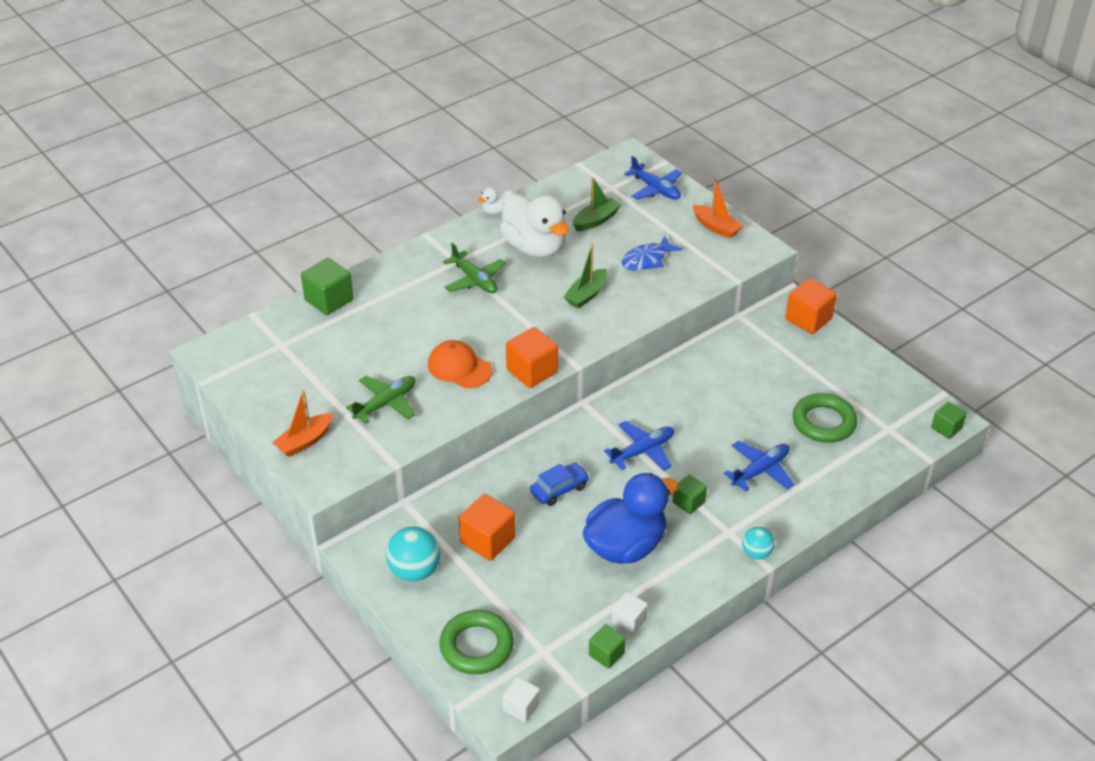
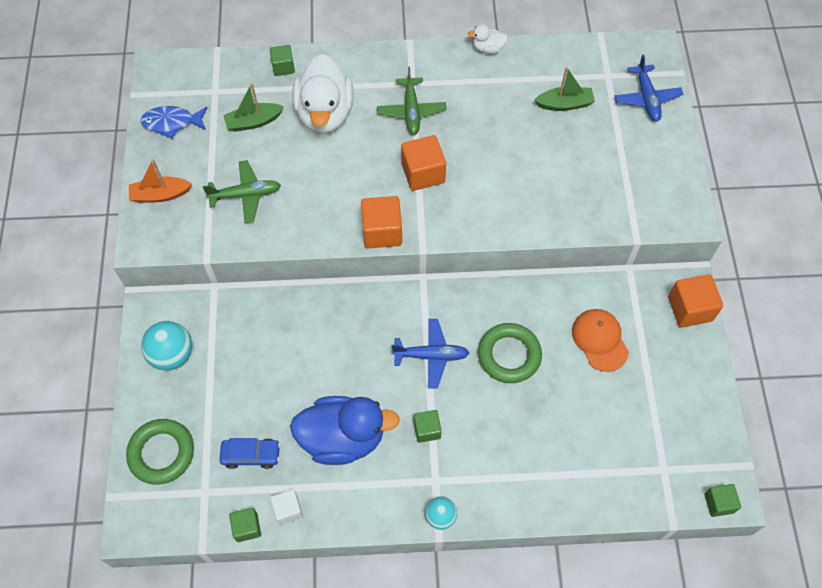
camera: 35 degrees right, 20 degrees up
(329, 300) = (283, 67): green cube -> green cube, size x0.61
(459, 367) = (328, 193): orange cap -> orange cap (600, 340)
(488, 540) = (245, 362): orange cube -> orange cube (423, 173)
(521, 707) = (149, 529): white cube -> none
(535, 247) = (488, 104): white duck -> white duck (325, 113)
(559, 489) = (336, 350): blue car -> blue car (251, 455)
(586, 295) = (491, 179): green boat -> green boat (253, 122)
(647, 260) = (574, 172): blue fish -> blue fish (172, 123)
(716, 227) = (667, 171): orange boat -> none
(760, 470) = (512, 438): blue plane -> none
(823, 422) = (610, 425): green ring -> green ring (509, 355)

